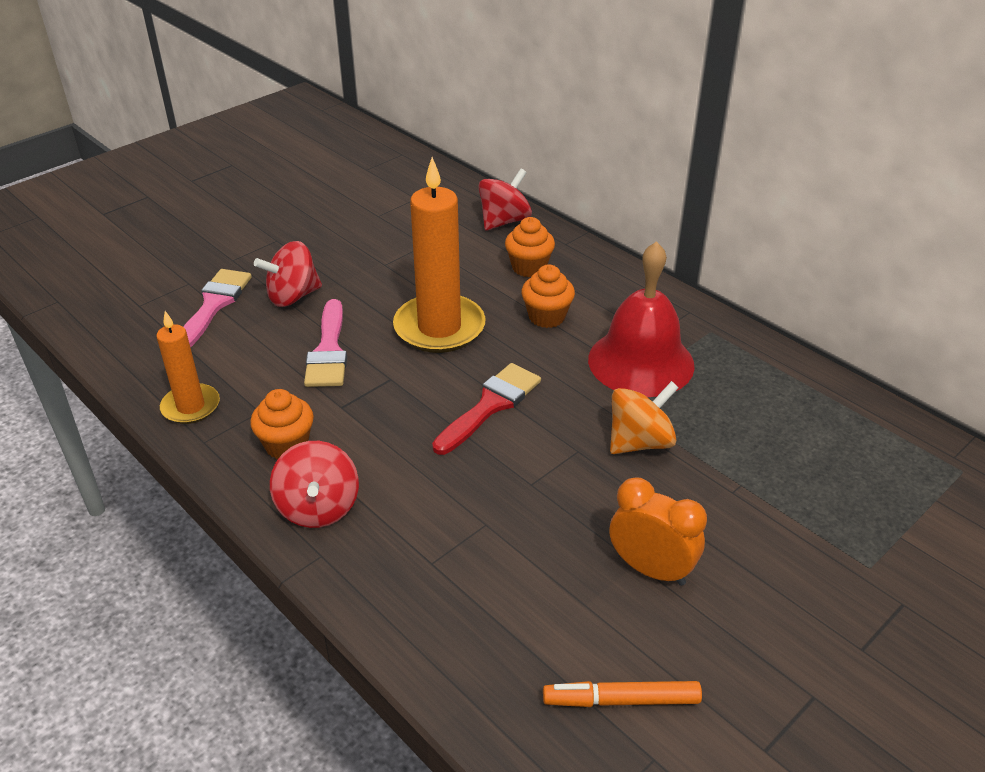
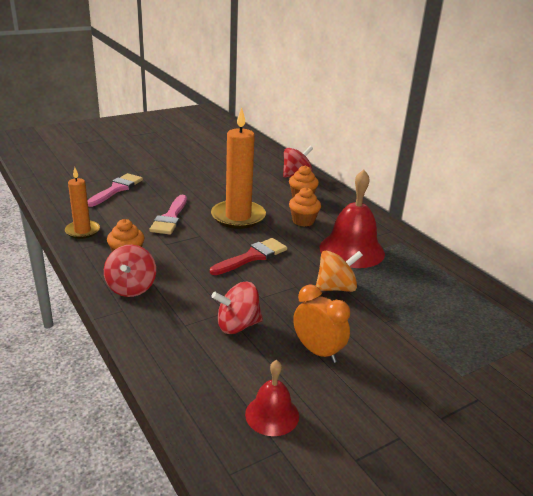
camera: 10 degrees right, 10 degrees down
(293, 296) = (161, 191): red spinning top -> red spinning top (237, 325)
(621, 700) = (272, 415): orange marker -> red bell

